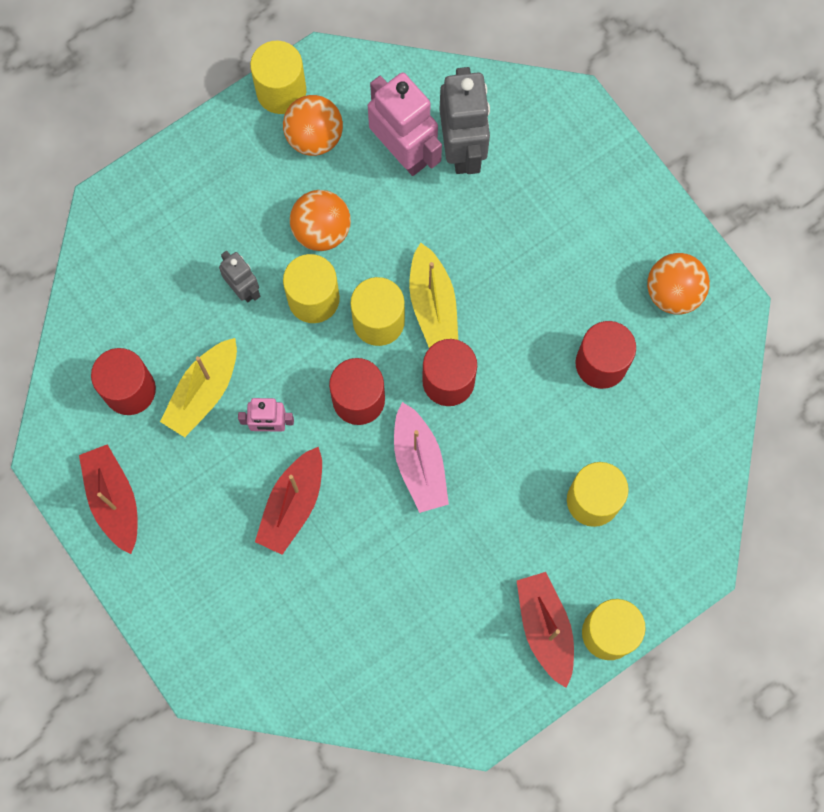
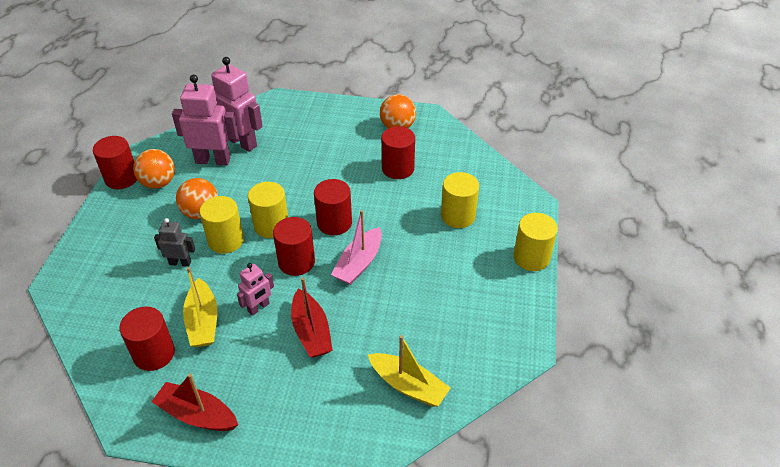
camera: 45 degrees left, 30 degrees down
(281, 91) = (121, 178): yellow cylinder -> red cylinder
(419, 464) = (359, 264): pink boat -> pink boat turned 90 degrees clockwise
(433, 304) = (292, 201): yellow boat -> yellow boat (408, 386)
(462, 149) = (242, 142): grey robot -> pink robot
(545, 628) = (501, 279): red boat -> none

